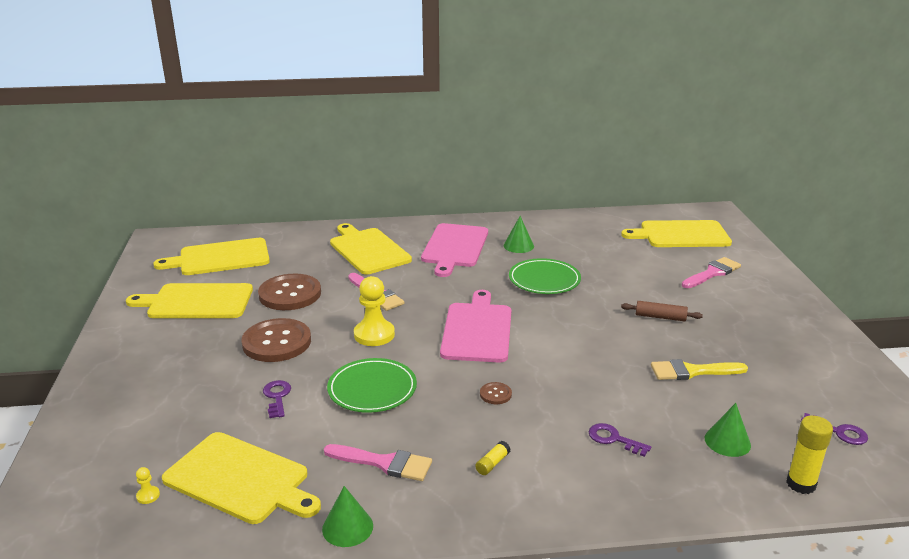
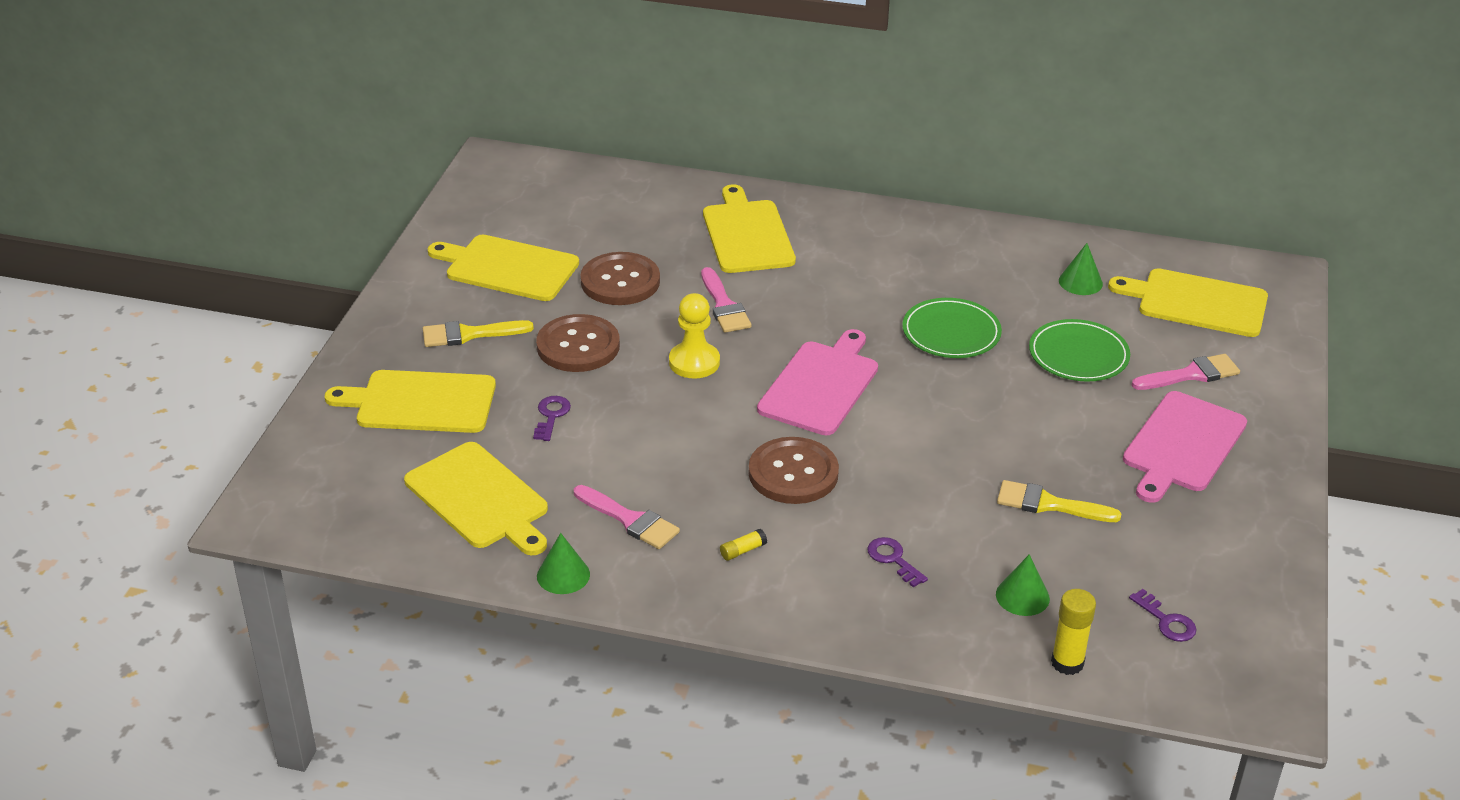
camera: 20 degrees right, 10 degrees up
(148, 496) = (387, 492): yellow pawn -> none
(182, 352) = (469, 334): none -> yellow brush
(220, 258) = (557, 207): yellow cutting board -> yellow cutting board (420, 402)
(372, 389) = (658, 432): green plate -> green plate (1078, 355)
(454, 247) = (862, 255): pink cutting board -> pink cutting board (1182, 445)
(495, 394) = (793, 473): brown button -> brown button, size x2.33
(518, 246) = (951, 271): green cone -> green cone (1080, 282)
(660, 317) = (1066, 422): brown rolling pin -> none

